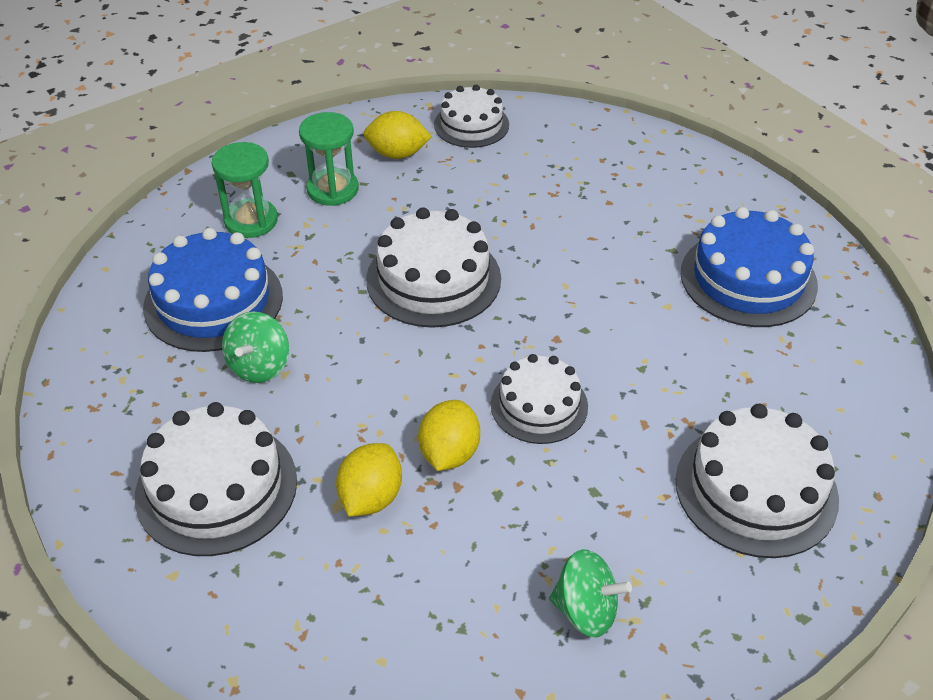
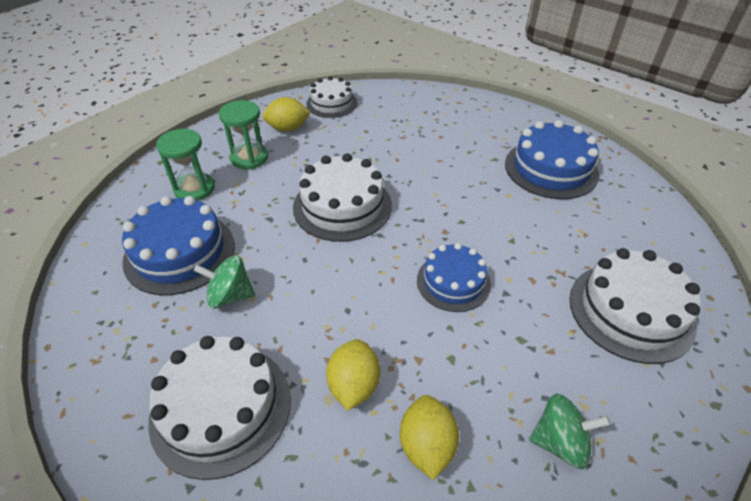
camera: 15 degrees left, 0 degrees up
(259, 366) = (230, 296): green spinning top -> green spinning top turned 90 degrees clockwise
(449, 453) = (402, 334): yellow lemon -> yellow lemon (426, 446)
(539, 405) = (453, 282): white cake -> blue cake

